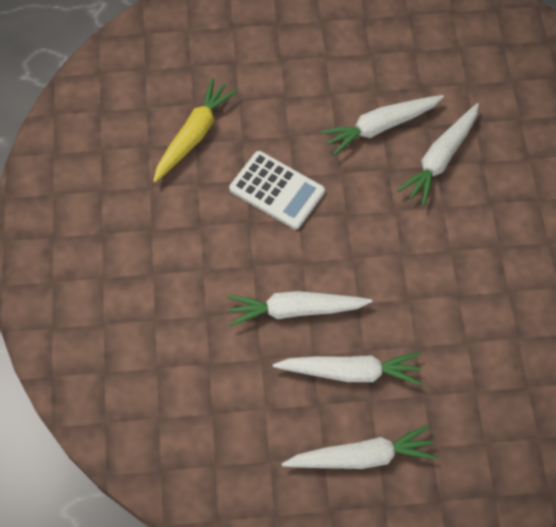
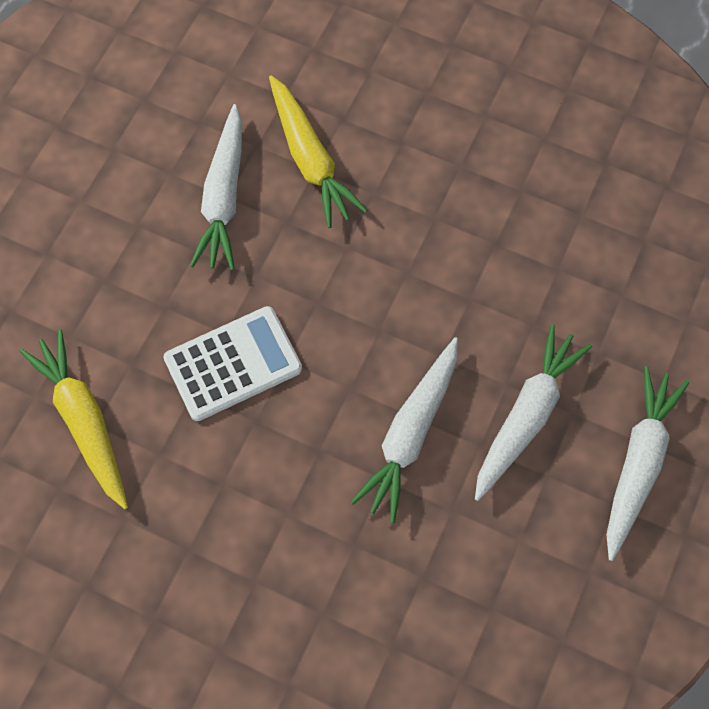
camera: 60 degrees left, 5 degrees up
(440, 158) = (310, 159): white carrot -> yellow carrot

